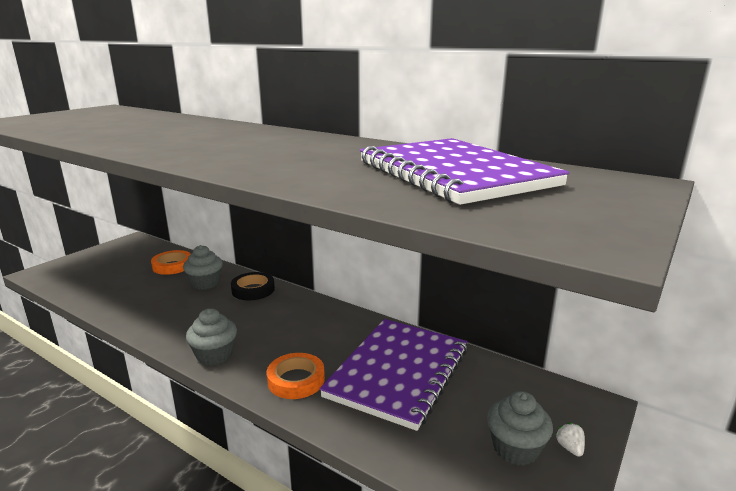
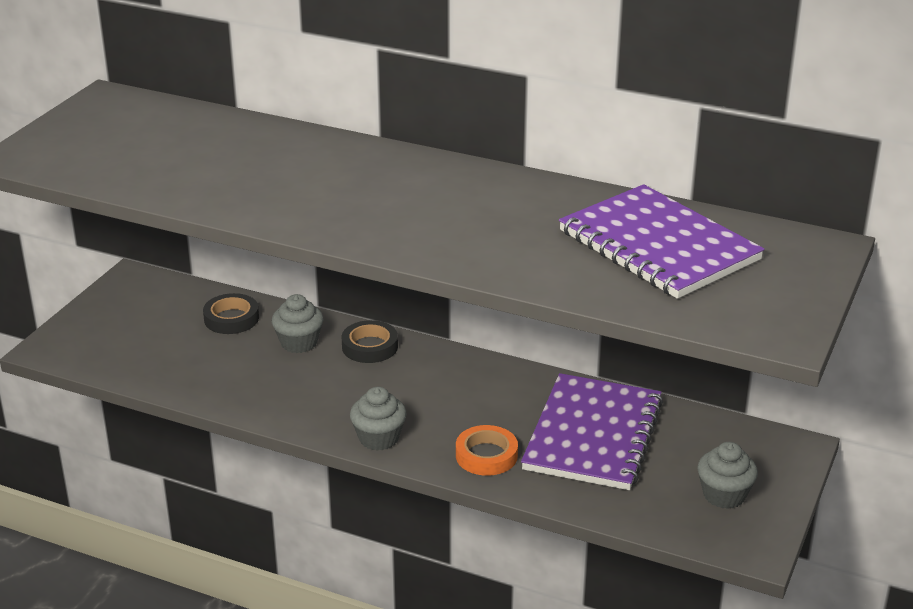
camera: 10 degrees left, 10 degrees up
(172, 266) = (231, 318): orange tape -> black tape
(570, 448) = (773, 489): white strawberry -> none

